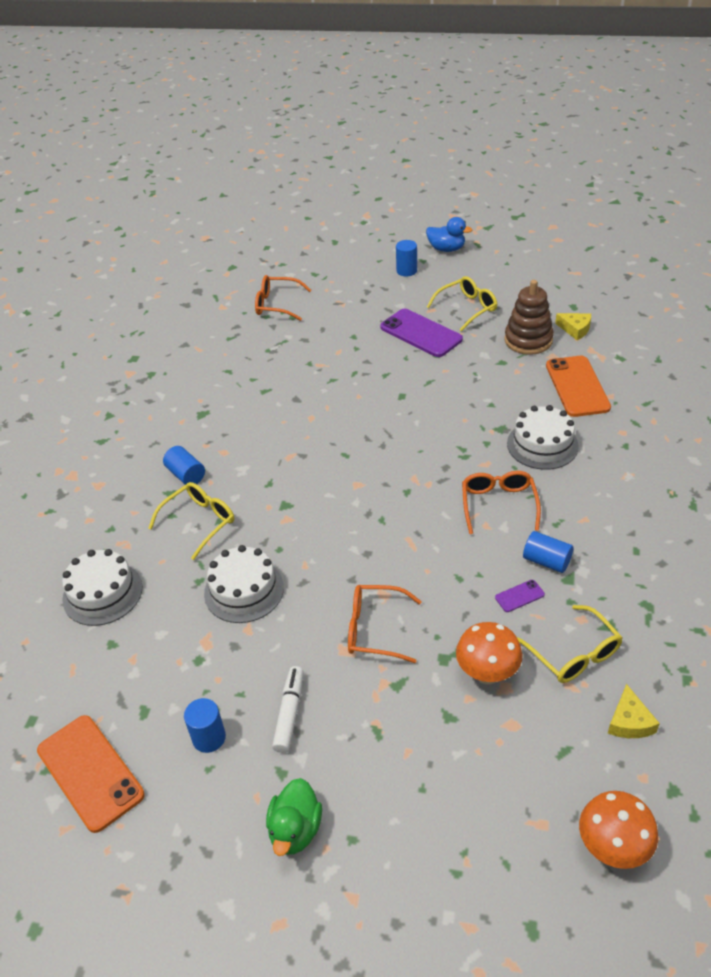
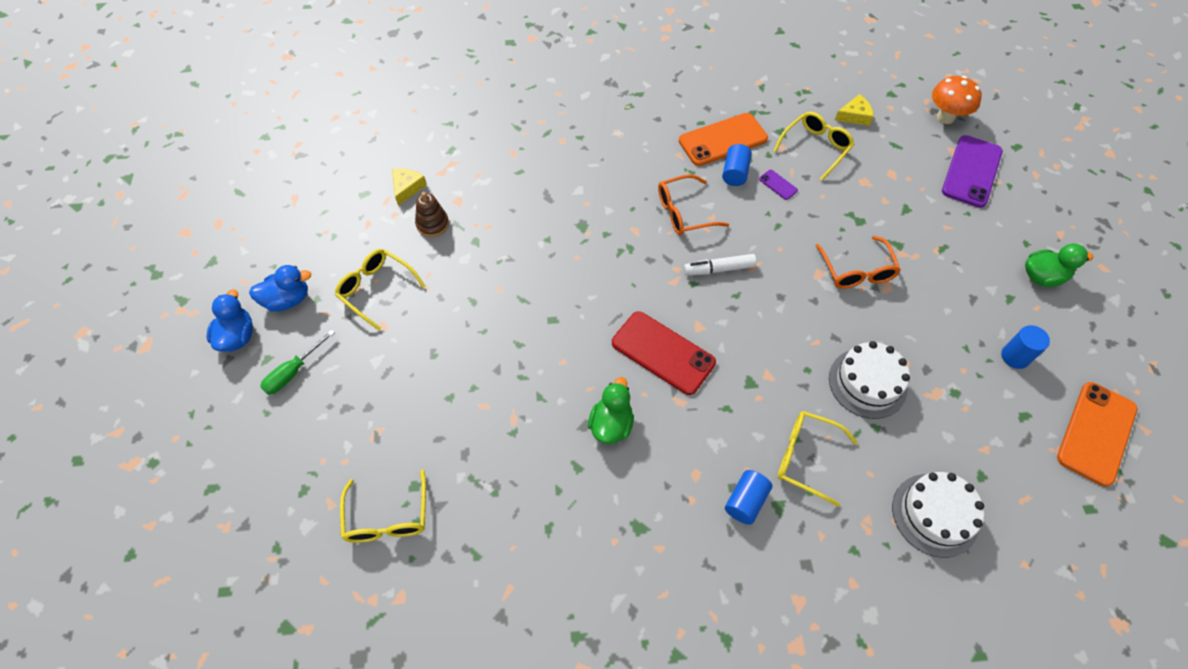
camera: 110 degrees left, 15 degrees up
(277, 305) = (387, 517): orange glasses -> yellow glasses
(289, 413) = (611, 424): none -> green duck
(290, 713) = (962, 307): white marker -> white marker (719, 269)
(340, 455) = (663, 353): none -> red phone
(406, 271) = (293, 372): blue cylinder -> green screwdriver
(421, 333) = (433, 326): purple phone -> purple phone (971, 171)
(472, 269) = (287, 300): none -> blue duck
(487, 673) = (858, 193): orange mushroom -> none
(528, 340) = (432, 224): brown stacking toy -> brown stacking toy, size x0.62
(542, 445) = (596, 192): white cake -> none
(577, 386) = (503, 177): orange phone -> orange phone (722, 140)

